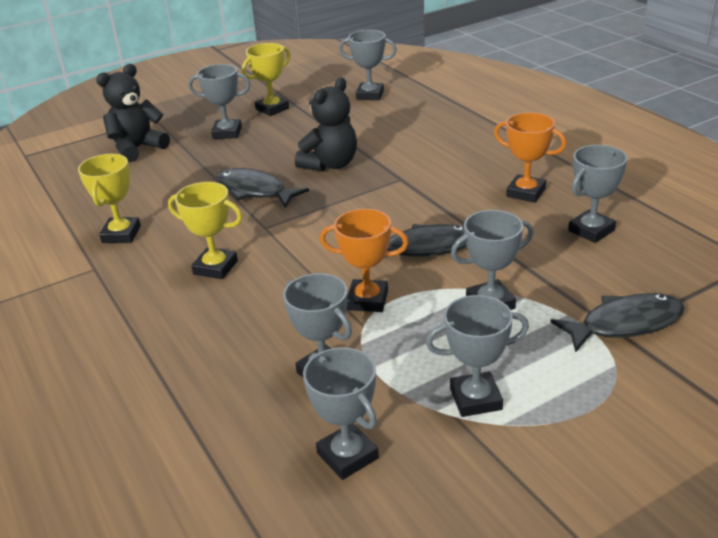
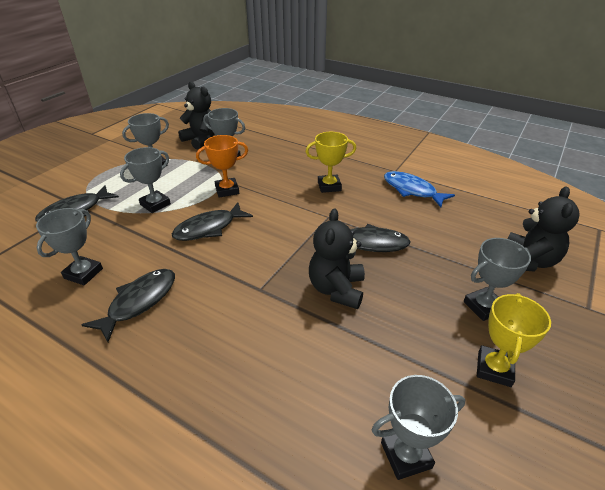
camera: 150 degrees right, 5 degrees up
(121, 234) = (412, 190): yellow trophy -> blue fish
(347, 456) = (201, 140): grey trophy -> black teddy bear
(525, 193) = (139, 302): orange trophy -> black fish

